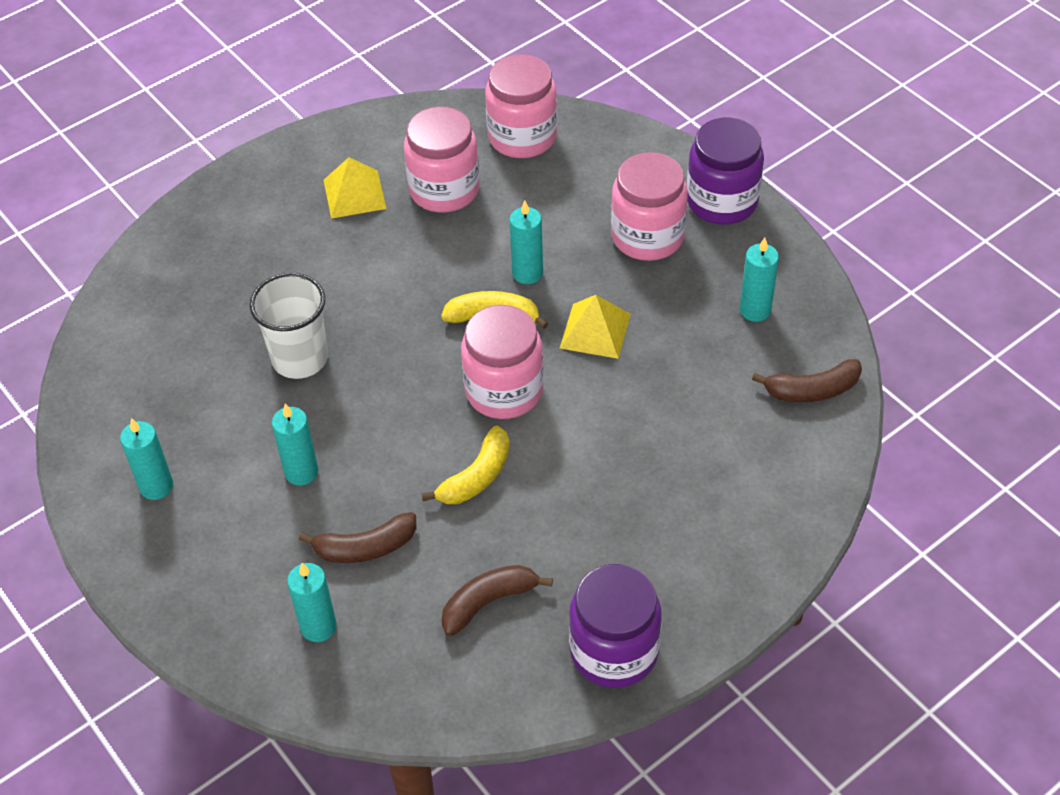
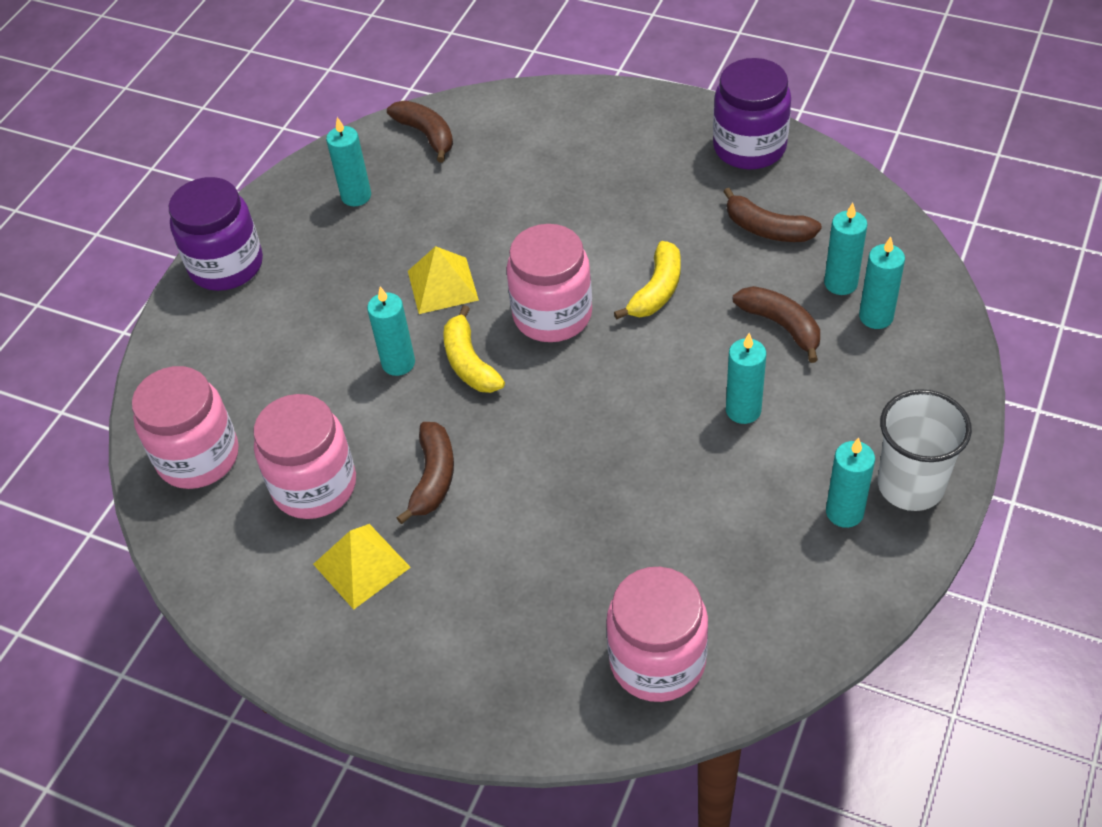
camera: 115 degrees left, 0 degrees up
(300, 358) = (617, 485): white cup -> white cup (910, 485)
(377, 623) = (840, 283): none -> turquoise candle
(397, 256) = (433, 477): none -> brown banana
(476, 476) = (657, 290): yellow banana -> yellow banana turned 105 degrees clockwise
(647, 236) = (301, 298): pink jar -> pink jar (657, 661)

